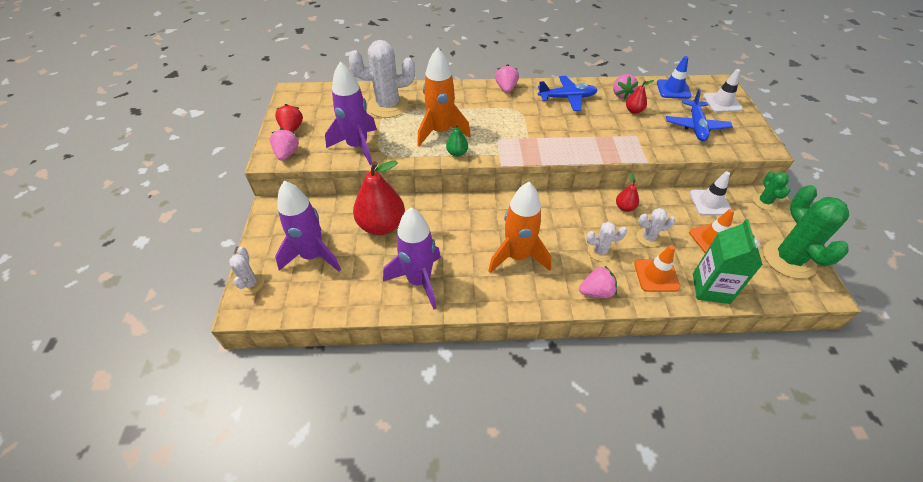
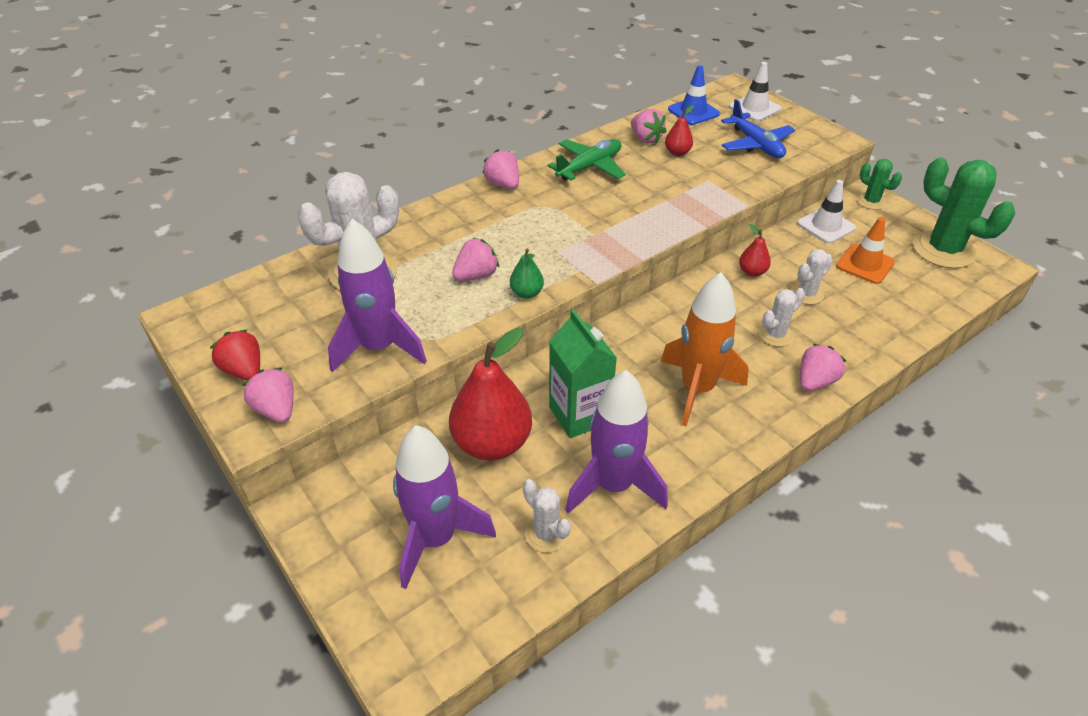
camera: 35 degrees left, 5 degrees down
(250, 284) = (380, 634): white cactus -> white cactus (546, 534)
(440, 132) = (476, 275): orange rocket -> pink strawberry
(567, 98) = (589, 167): blue plane -> green plane
(656, 275) = (852, 330): orange traffic cone -> none
(711, 288) = (910, 316): green carton -> green carton (579, 415)

